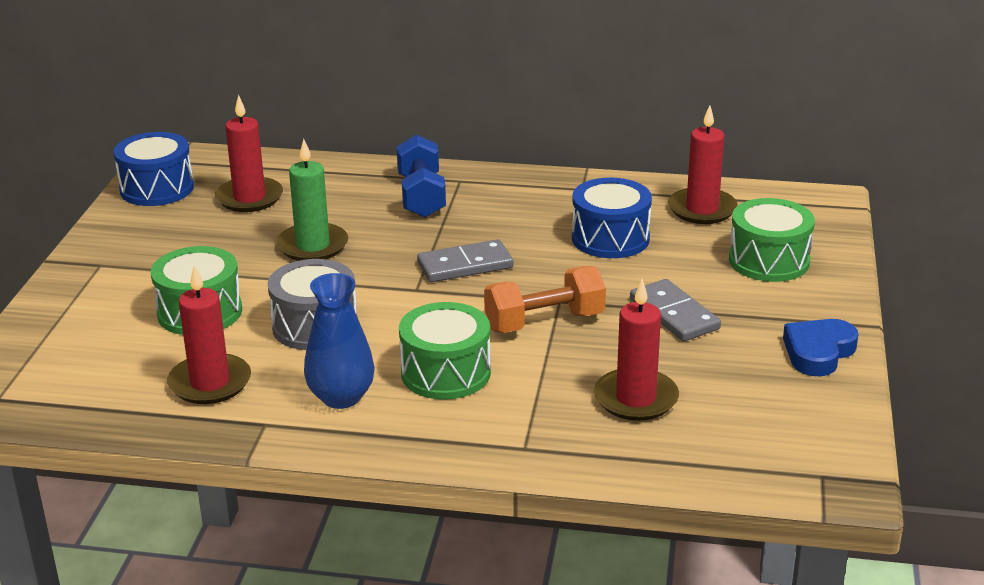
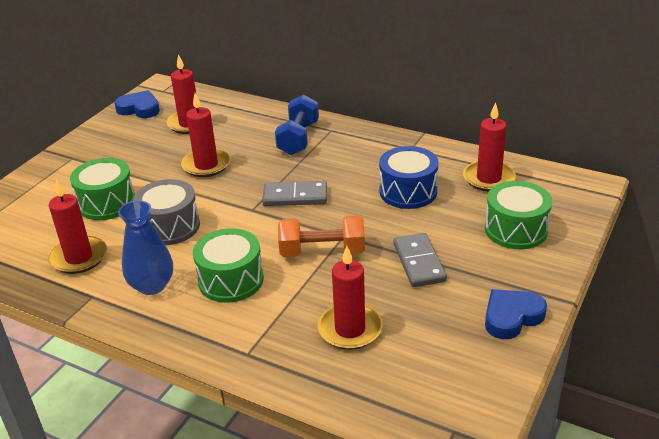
camera: 20 degrees right, 5 degrees up
(157, 188) = (139, 109): blue drum -> blue heart
(312, 246) = (206, 165): green candle -> red candle

